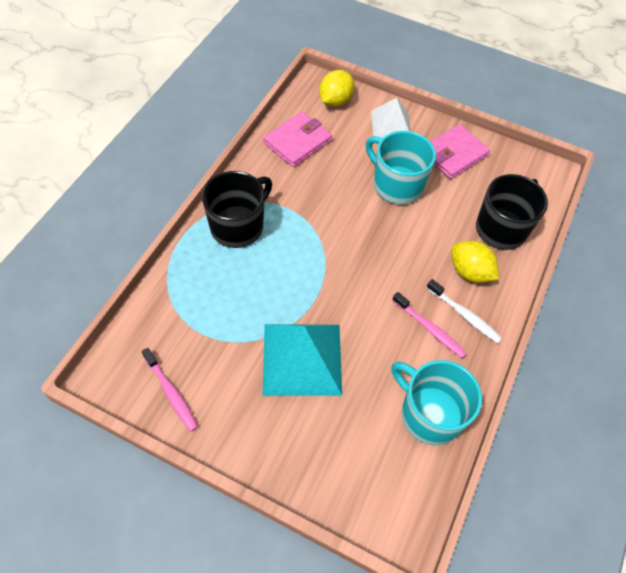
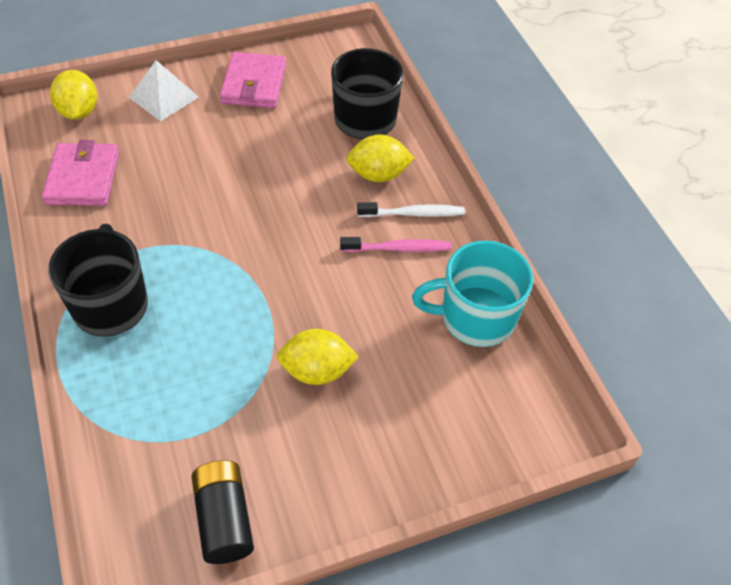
camera: 45 degrees left, 5 degrees down
(171, 392) = (224, 519): pink toothbrush -> black battery
(302, 358) = (317, 370): turquoise pyramid -> yellow lemon
(396, 185) = (231, 148): turquoise mug -> none

